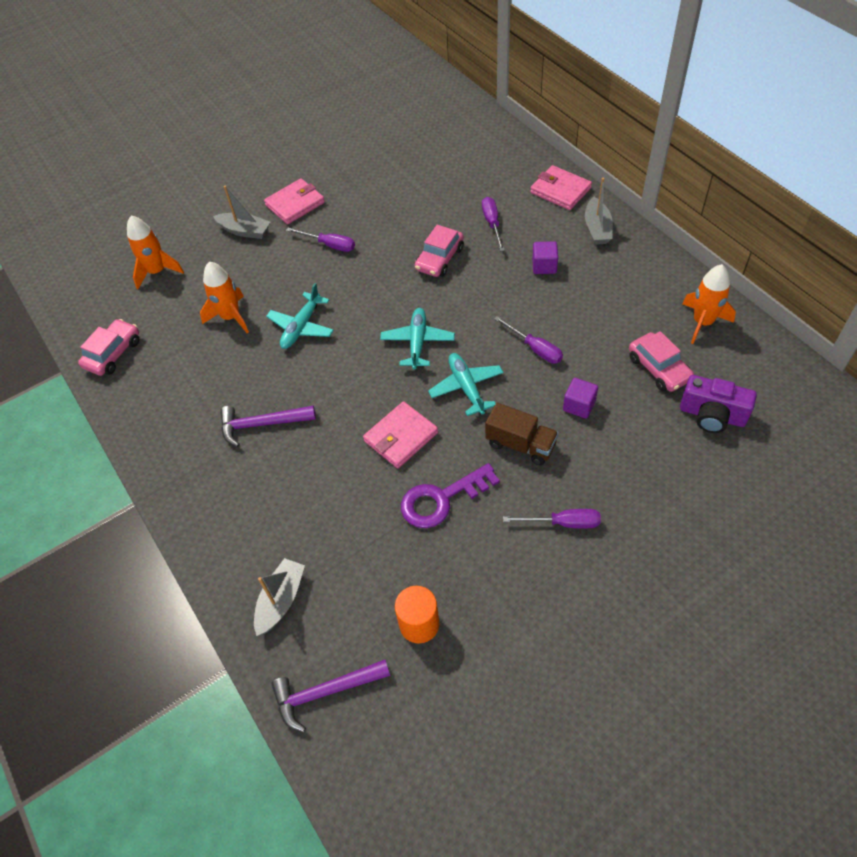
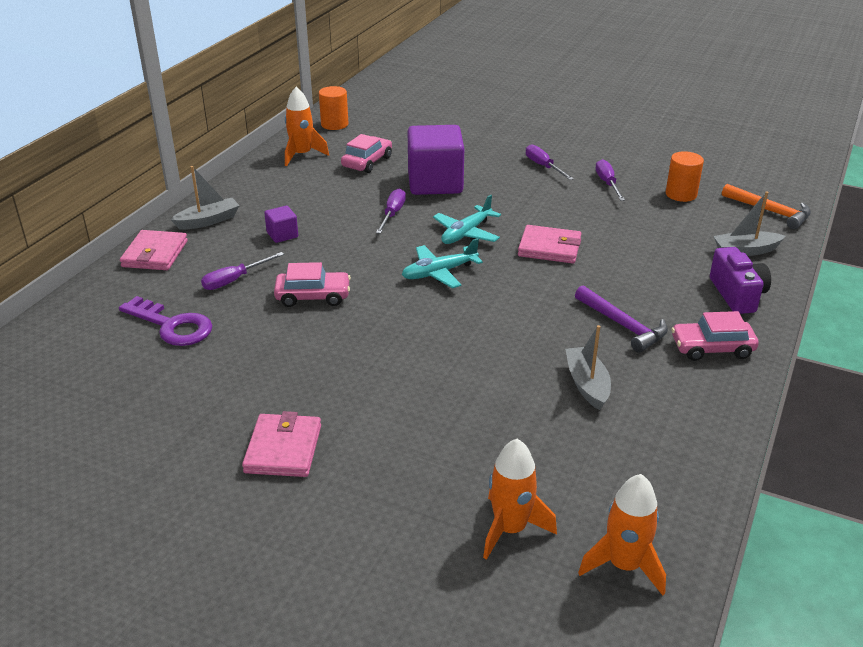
camera: 125 degrees left, 20 degrees down
(113, 353) = (669, 489): pink car -> pink car (712, 348)
(231, 317) = (520, 412): orange rocket -> orange rocket (624, 565)
(245, 231) = (368, 475): grey boat -> grey boat (587, 384)
(295, 204) = (283, 449): pink wallet -> pink wallet turned 75 degrees clockwise
(301, 327) = (486, 351): turquoise plane -> none
(325, 692) = (770, 211): purple hammer -> orange hammer
(329, 245) = (344, 383): purple screwdriver -> purple screwdriver (607, 183)
(442, 499) = (582, 213): purple key -> purple key (172, 326)
(520, 444) = (497, 196): brown truck -> none
(579, 405) = (435, 183): purple cube -> purple cube, size x2.24
(712, 415) = (395, 137): purple camera -> purple camera (737, 295)
(775, 373) = (334, 124): none -> orange cylinder

